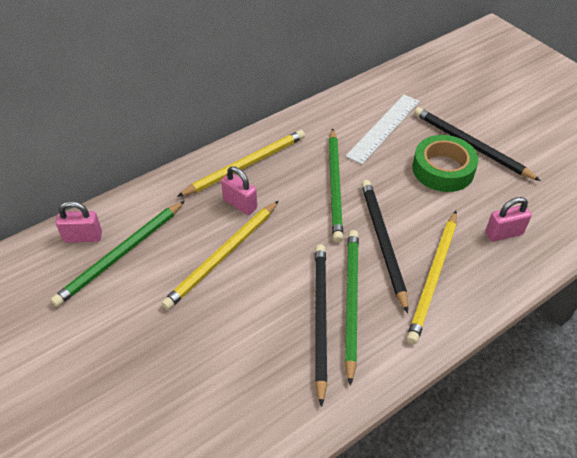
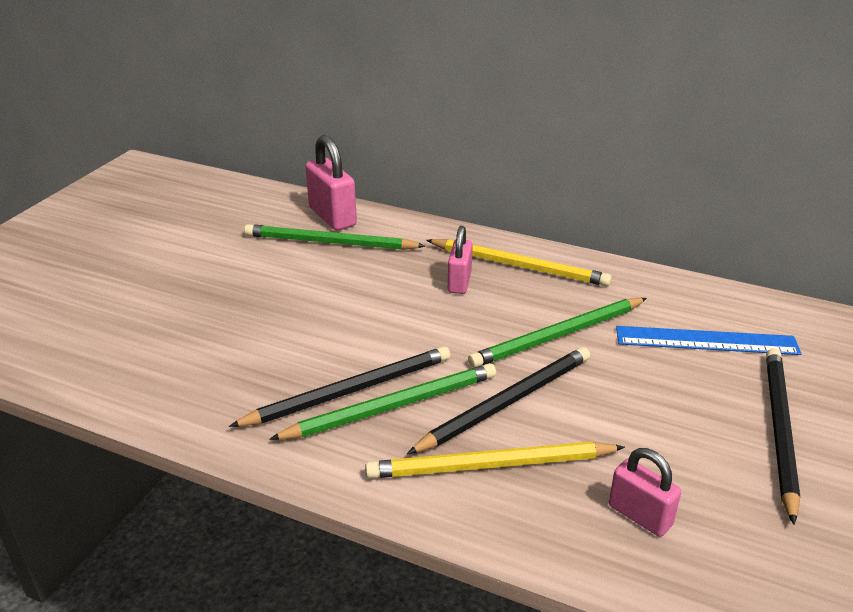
camera: 60 degrees right, 15 degrees down
(83, 237) = (332, 217): pink padlock -> pink padlock, size x1.55
(223, 256) = (379, 297): yellow pencil -> none
(384, 128) = (706, 341): white ruler -> blue ruler
(443, 169) = (695, 417): green tape -> none

